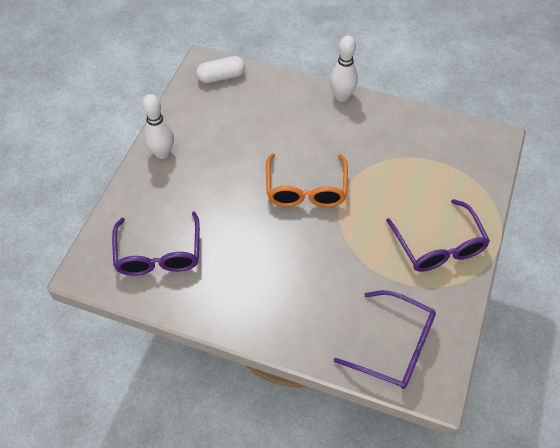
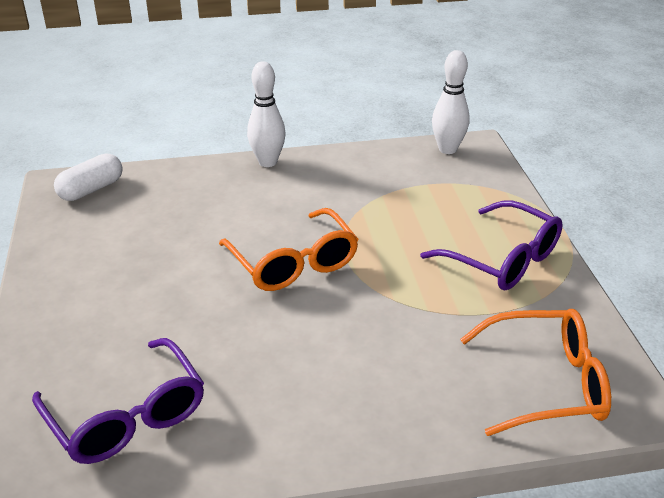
camera: 30 degrees left, 20 degrees down
(162, 153) = (55, 295): white bowling pin -> white bowling pin (447, 149)
(395, 347) = (547, 383): purple glasses -> orange glasses

